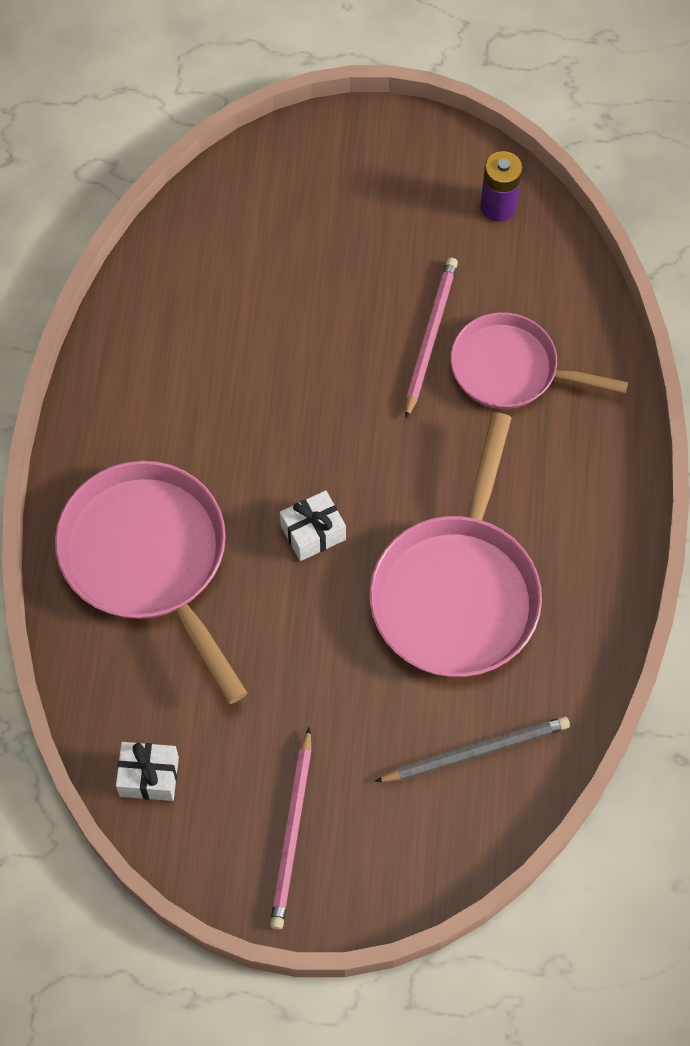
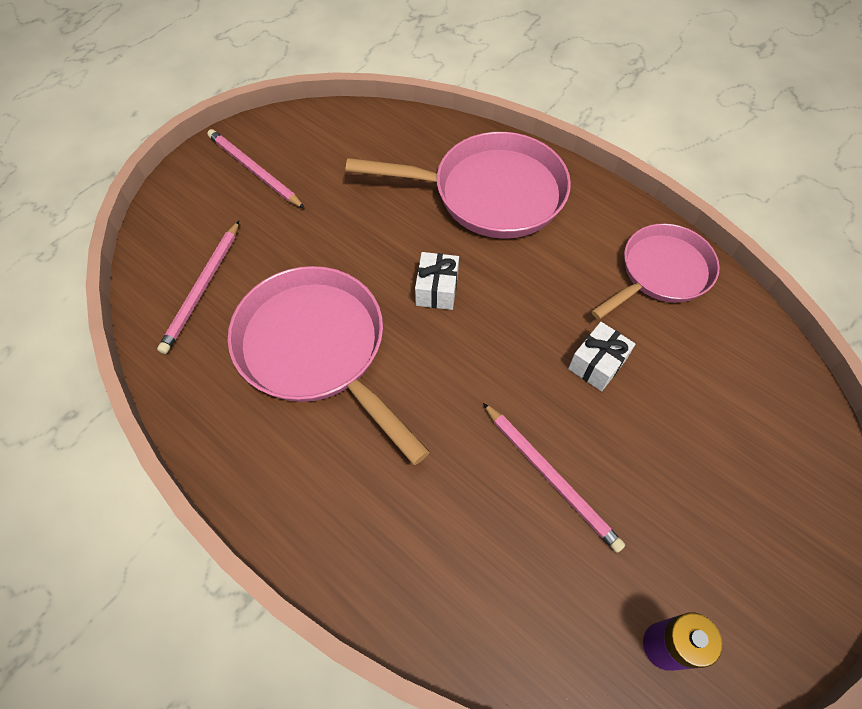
camera: 125 degrees right, 5 degrees down
(149, 776) = (350, 127): white gift -> white gift (597, 364)
(476, 751) = (202, 288): grey pencil -> pink pencil
(511, 369) = (473, 523): pink pan -> pink pan (661, 273)

